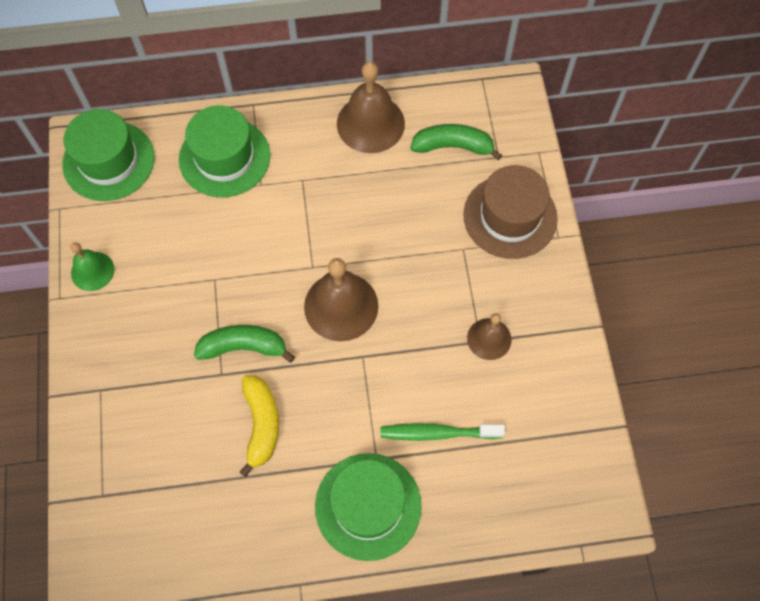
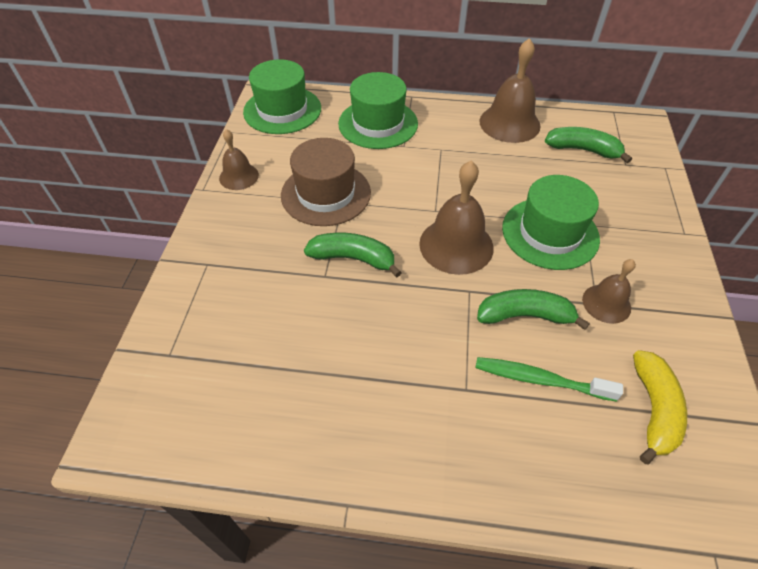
camera: 15 degrees right, 15 degrees down
(92, 271) = (239, 176): green bell -> brown bell
(261, 424) = (351, 327): yellow banana -> yellow banana (653, 409)
(368, 506) = (447, 436): green hat -> green hat (550, 233)
(417, 371) = (525, 315): none -> green banana
(510, 216) = (634, 208): brown hat -> brown hat (326, 194)

